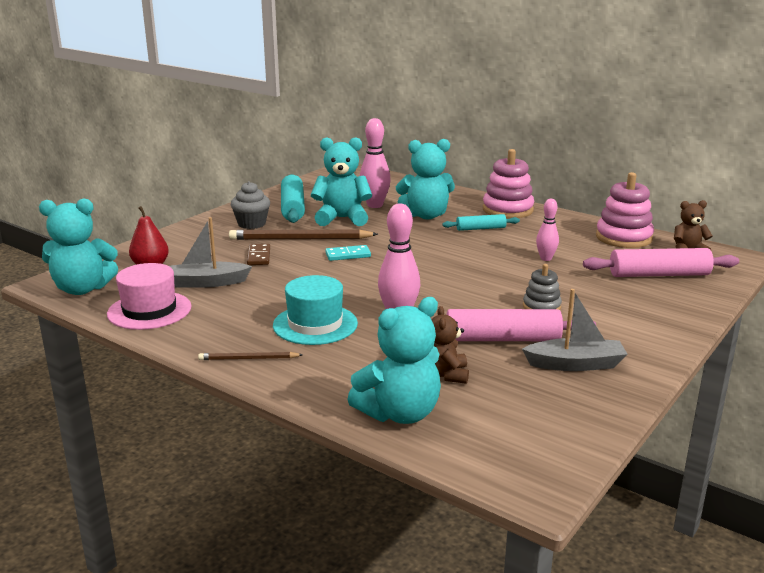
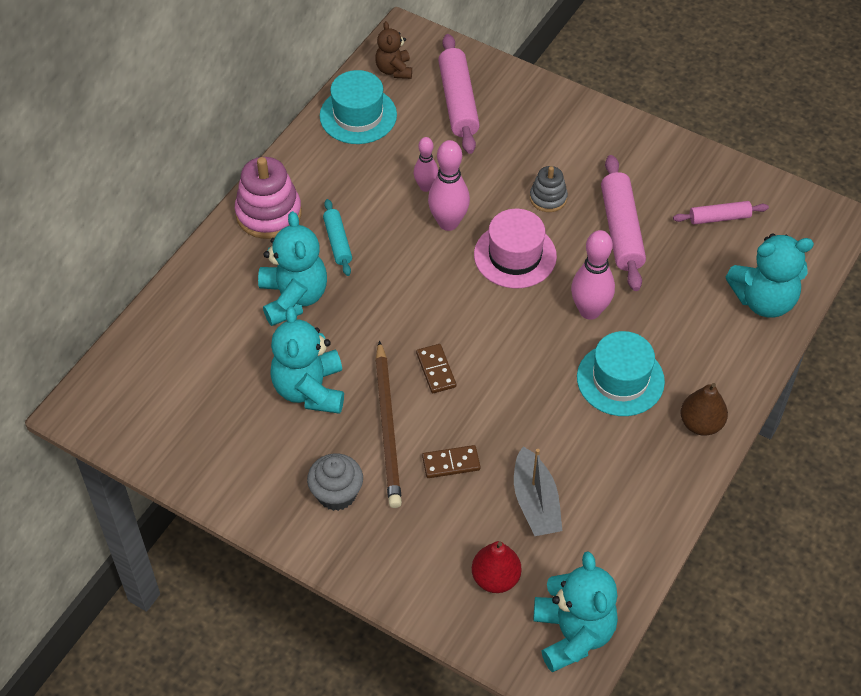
camera: 95 degrees left, 30 degrees up
(149, 310) = (616, 541): pink hat -> pink hat (515, 255)
(249, 359) = (701, 424): brown pencil -> brown pear
(293, 207) = (267, 454): turquoise rolling pin -> none
(348, 255) = (436, 370): turquoise domino -> brown domino
(375, 205) = (254, 357): pink bowling pin -> pink bowling pin (448, 223)
(400, 413) = (764, 300): turquoise teddy bear -> turquoise teddy bear turned 120 degrees clockwise
(446, 374) = (695, 271): brown teddy bear -> none
(527, 398) = (719, 218): none -> pink rolling pin
(575, 364) = (657, 183): grey boat -> none
(623, 238) = (358, 115): pink stacking toy -> turquoise hat

